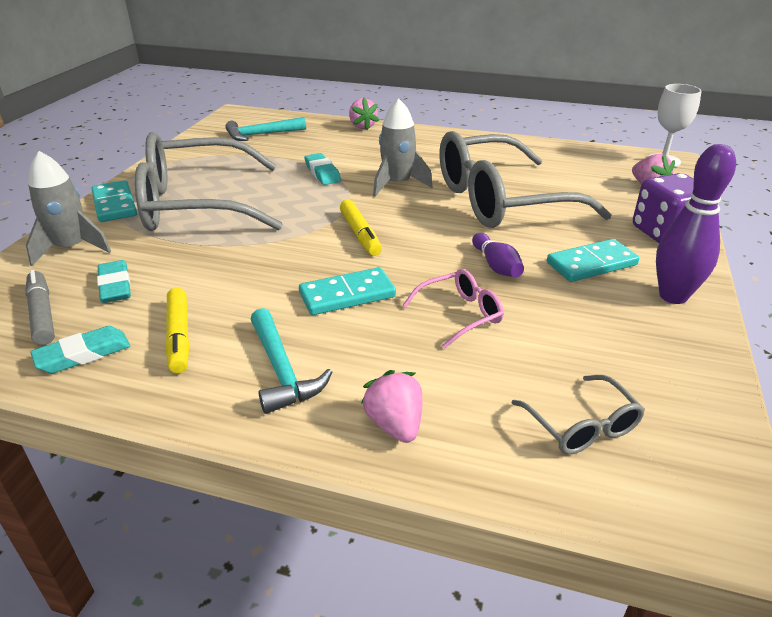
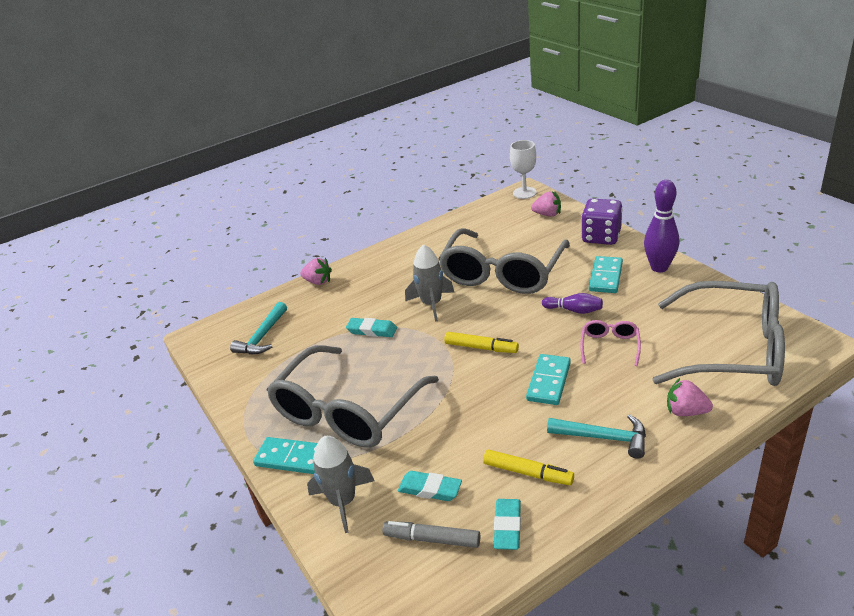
camera: 45 degrees left, 0 degrees up
(582, 426) = (733, 350): grey glasses -> grey glasses, size x2.38

